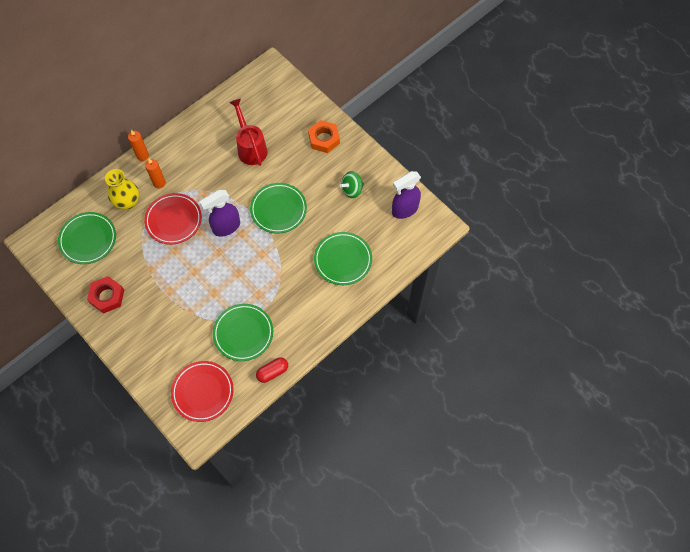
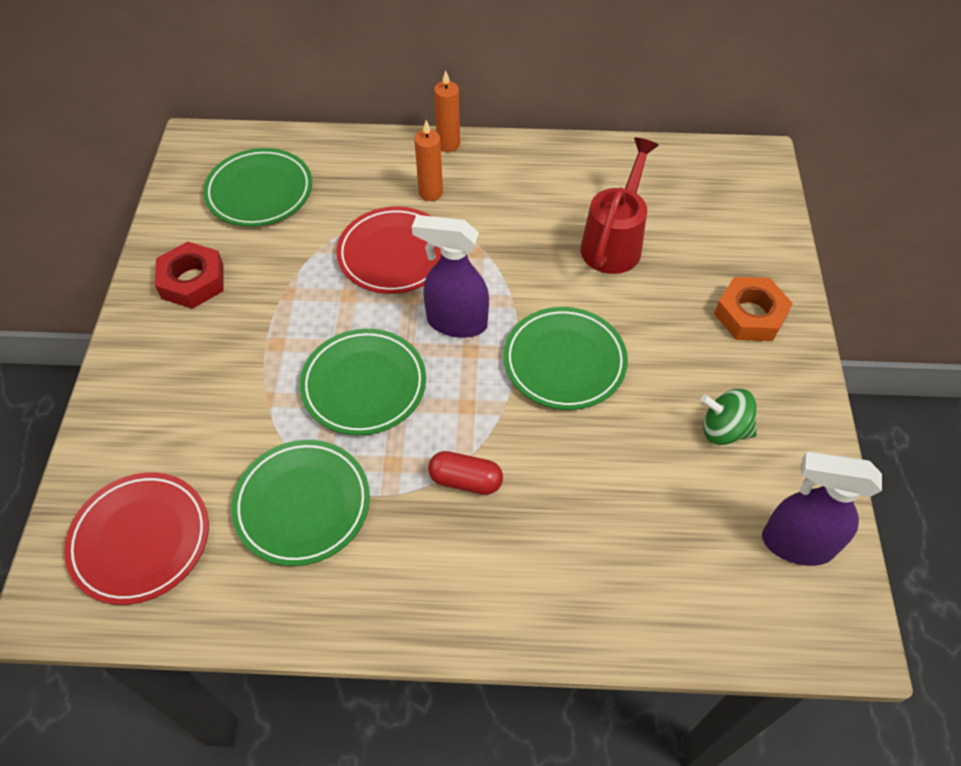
camera: 45 degrees right, 10 degrees down
(128, 203) = (361, 186): yellow vase -> none
(272, 372) = (273, 615): red capsule -> red capsule (465, 480)
(343, 260) = (591, 533): green plate -> green plate (364, 385)

